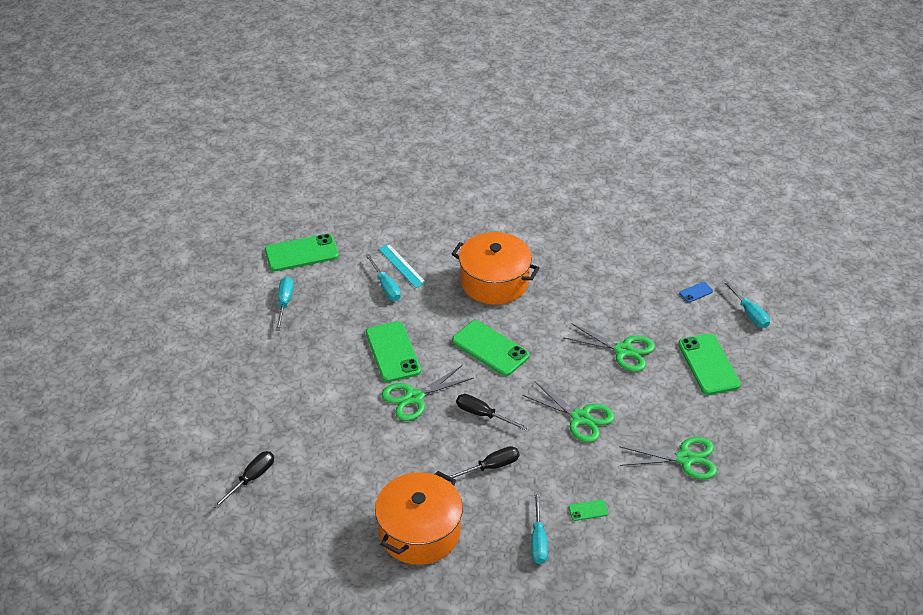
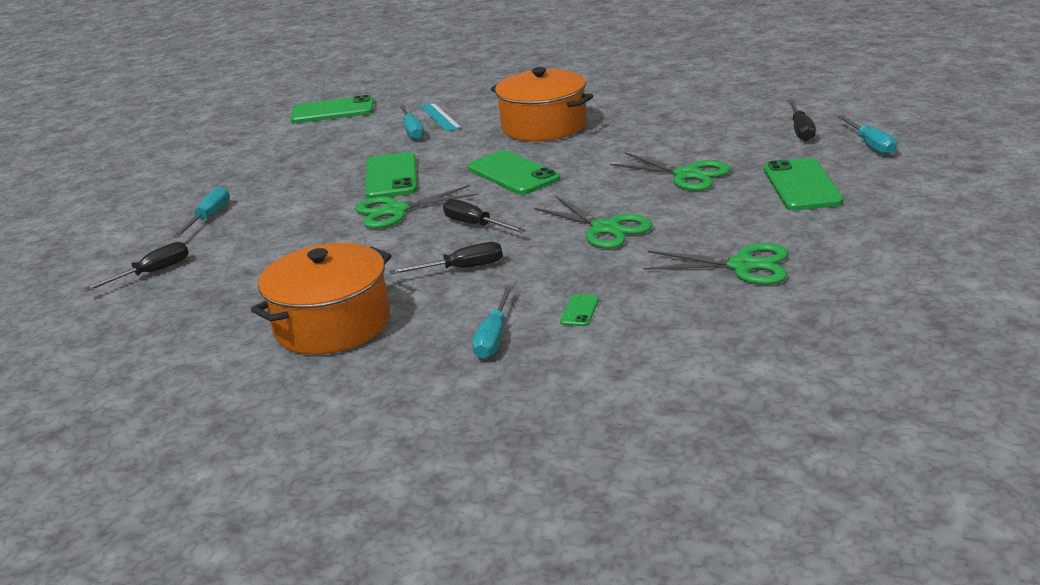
camera: 15 degrees right, 15 degrees down
(284, 303) = (290, 143): turquoise screwdriver -> turquoise screwdriver (209, 217)
(588, 510) = (579, 311): green phone -> green phone turned 75 degrees counterclockwise
(696, 292) = (801, 130): blue phone -> black screwdriver

